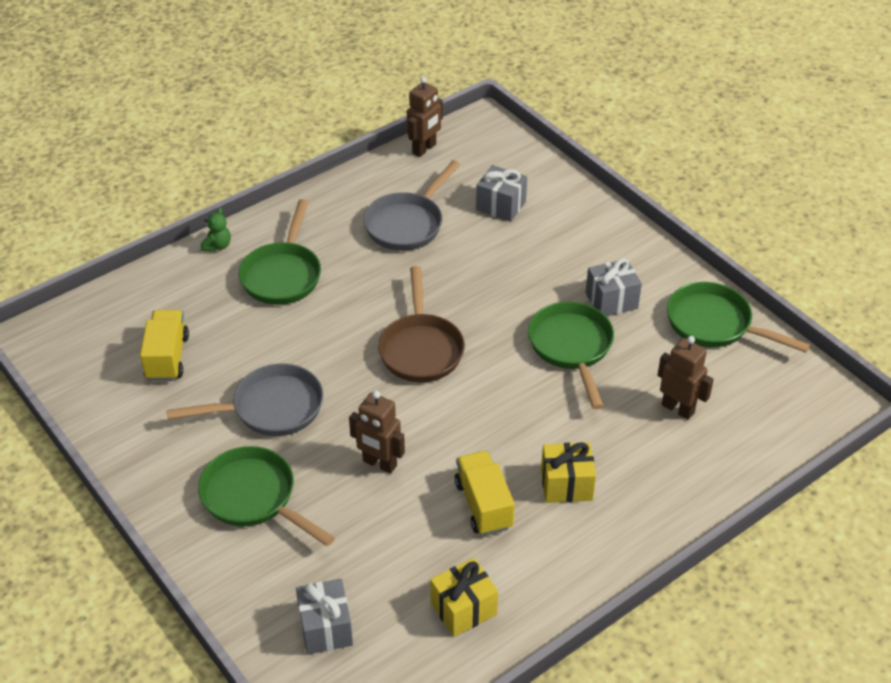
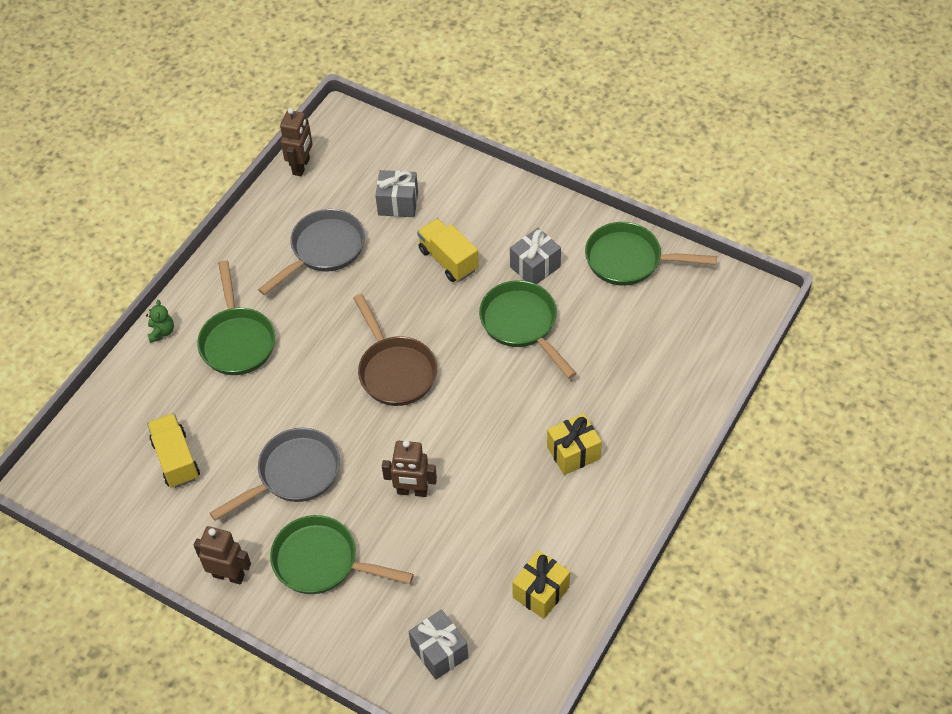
camera: 20 degrees left, 10 degrees up
(407, 224) = (323, 250): grey pan -> grey pan turned 150 degrees counterclockwise
(483, 505) = (515, 496): yellow truck -> yellow truck (448, 260)
(678, 409) = (632, 350): brown robot -> brown robot (229, 575)

